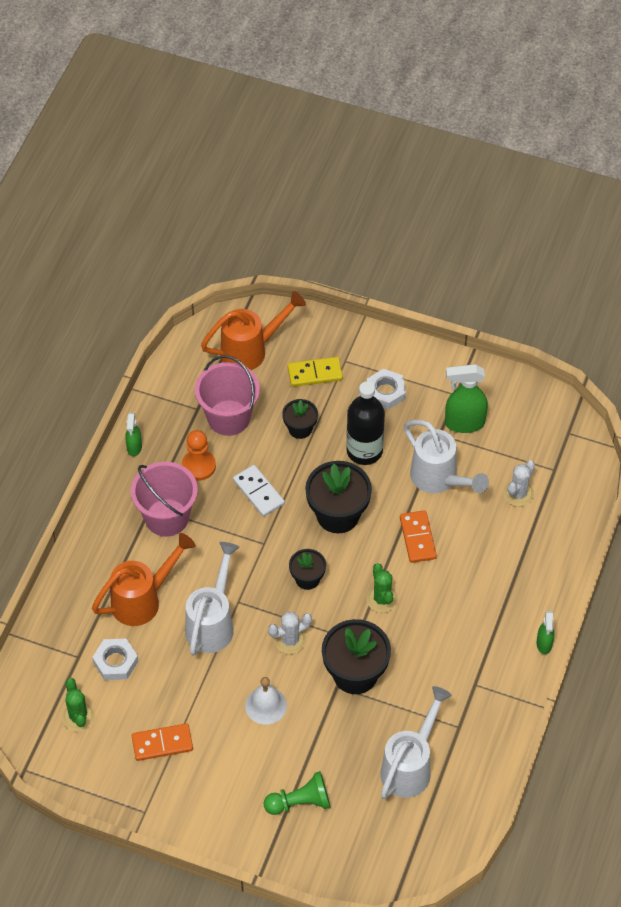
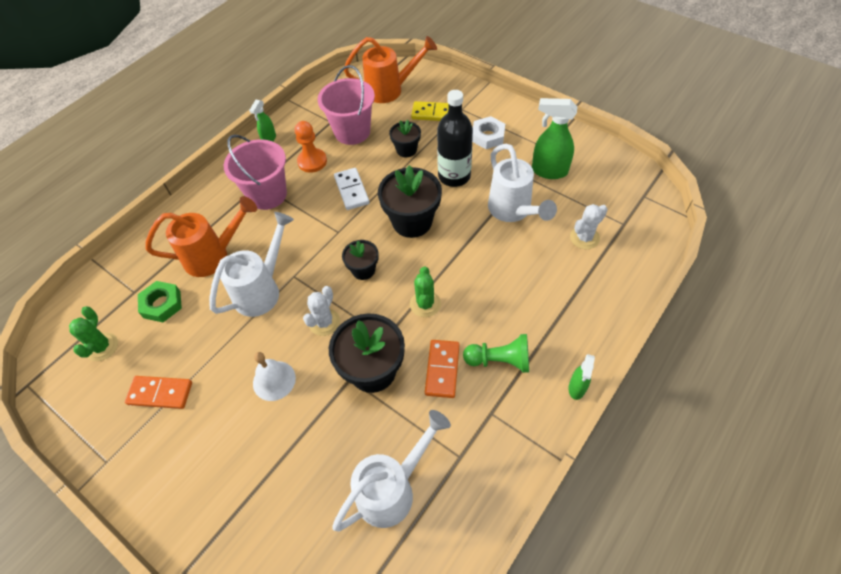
camera: 20 degrees right, 0 degrees up
(115, 662) = (162, 304): white nut -> green nut
(290, 640) = (324, 322): white cactus -> white cactus turned 60 degrees counterclockwise
(300, 802) = (261, 498): green pawn -> green pawn (500, 360)
(417, 538) = (477, 256): orange domino -> orange domino (442, 369)

